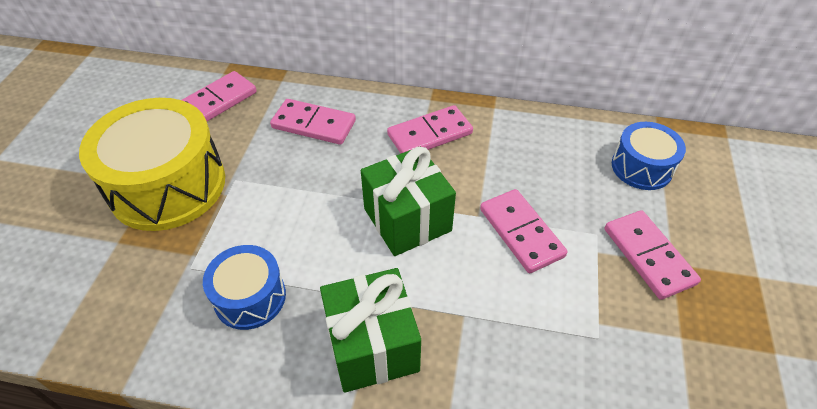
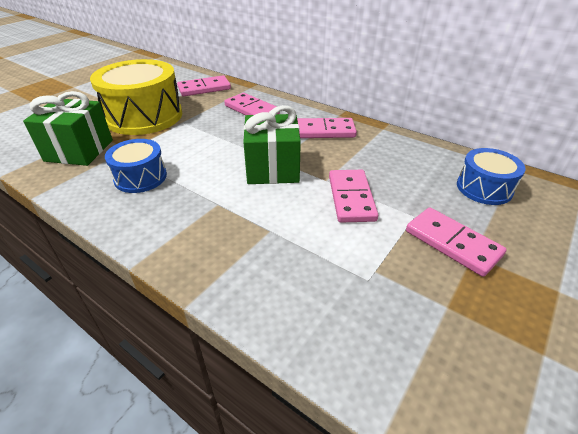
camera: 25 degrees right, 10 degrees down
(372, 346) = (192, 225): green gift -> green gift (79, 150)
(648, 256) = (452, 243): pink domino -> pink domino turned 45 degrees counterclockwise

